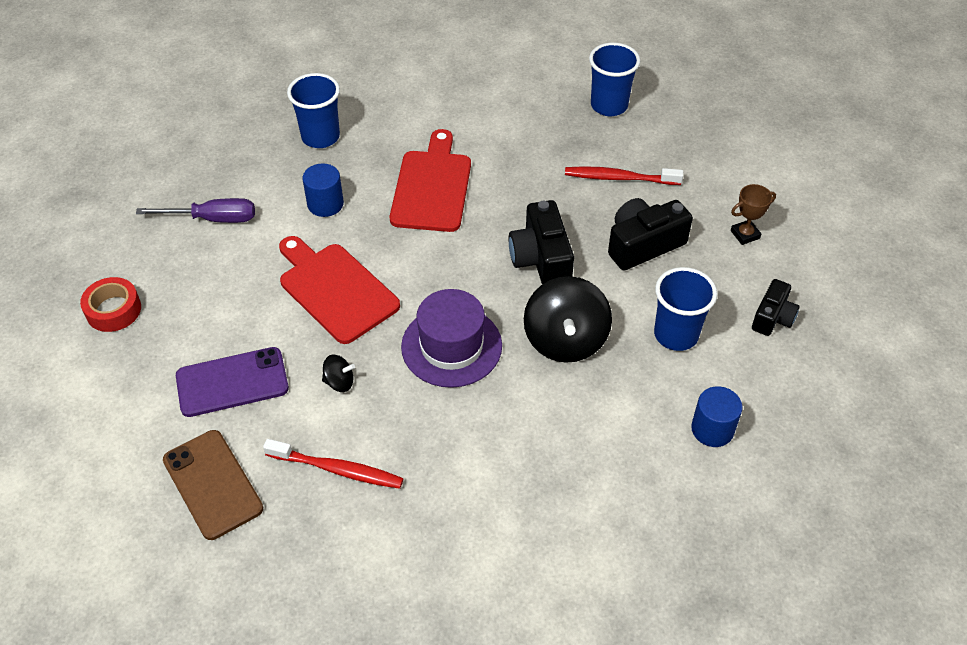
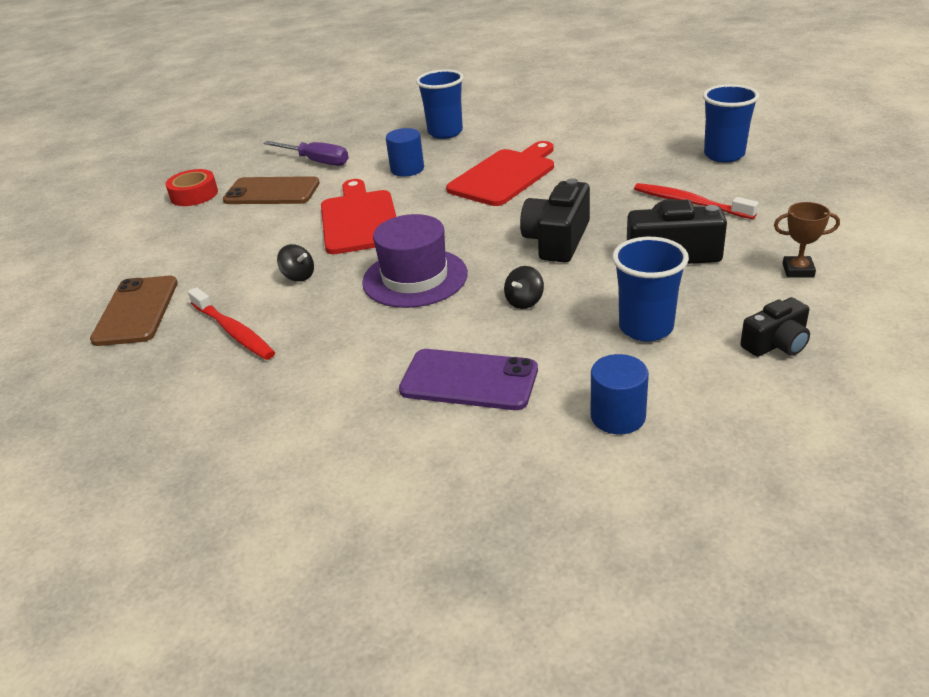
camera: 35 degrees right, 15 degrees down
(204, 279) = (272, 192): none -> brown phone
(232, 382) = (222, 254): purple phone -> purple phone (469, 380)
(565, 340) = (524, 301): black spinning top -> black spinning top, size x0.45

